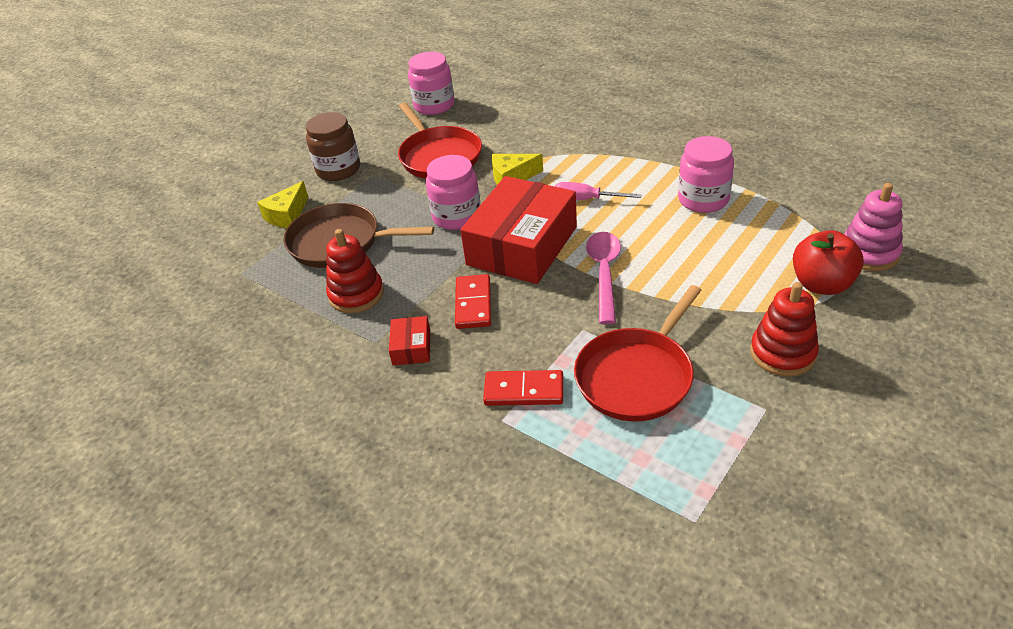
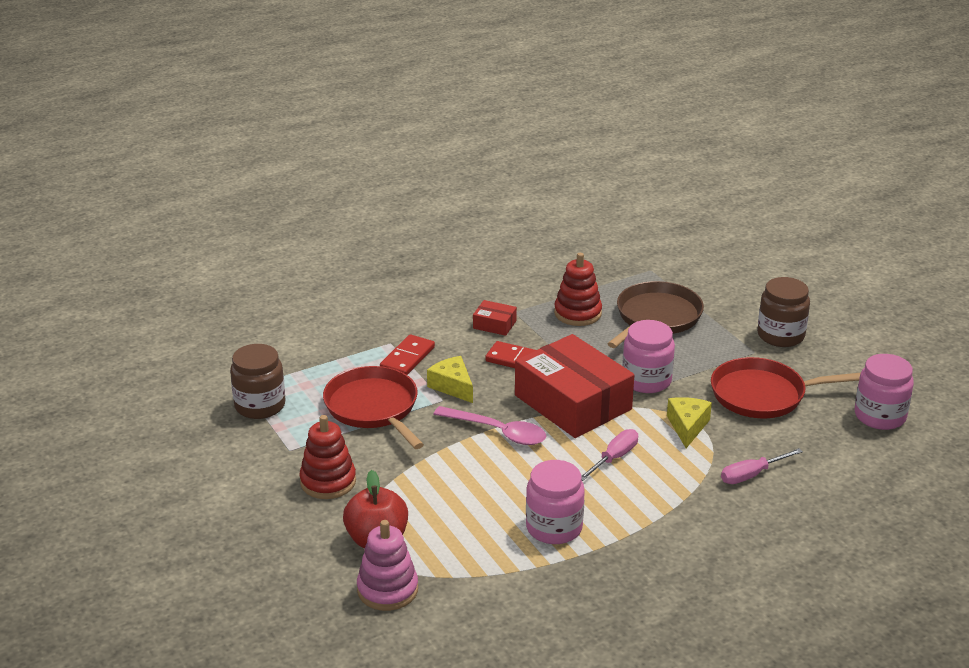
camera: 110 degrees right, 10 degrees down
(287, 215) = (719, 299): yellow cheese -> yellow cheese (452, 386)
(552, 136) = (751, 475): none -> pink screwdriver
(715, 482) = (260, 406): none -> brown jar

